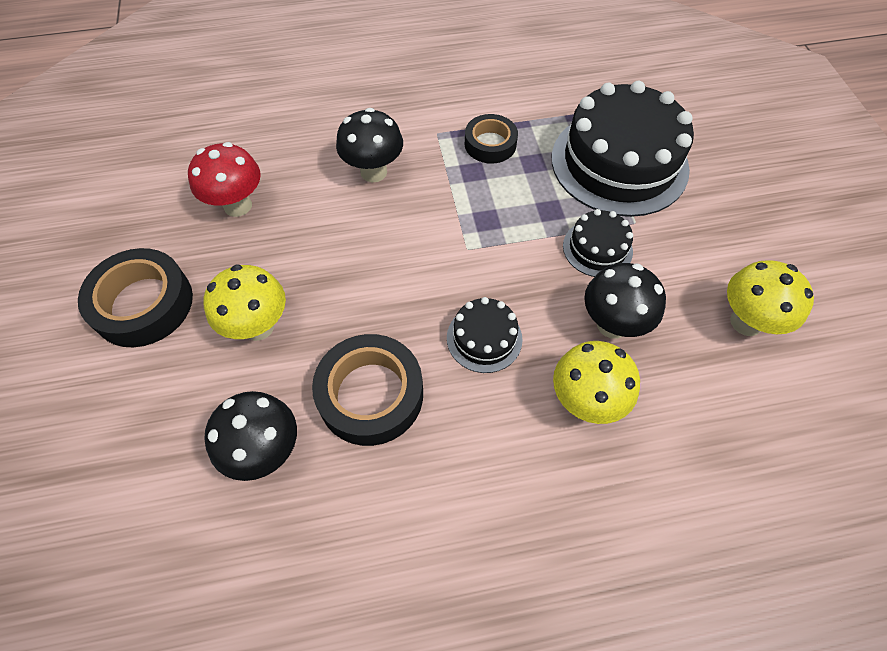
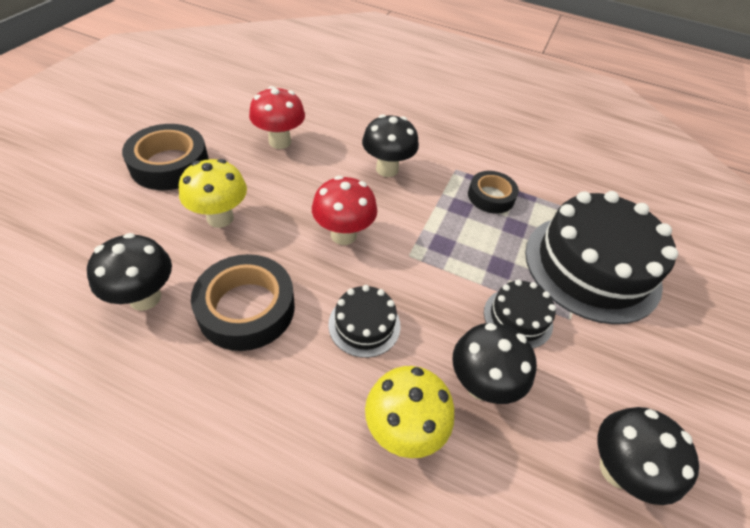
camera: 30 degrees right, 10 degrees down
(393, 267) = (343, 235): none -> red mushroom
(746, 322) = (617, 469): yellow mushroom -> black mushroom

